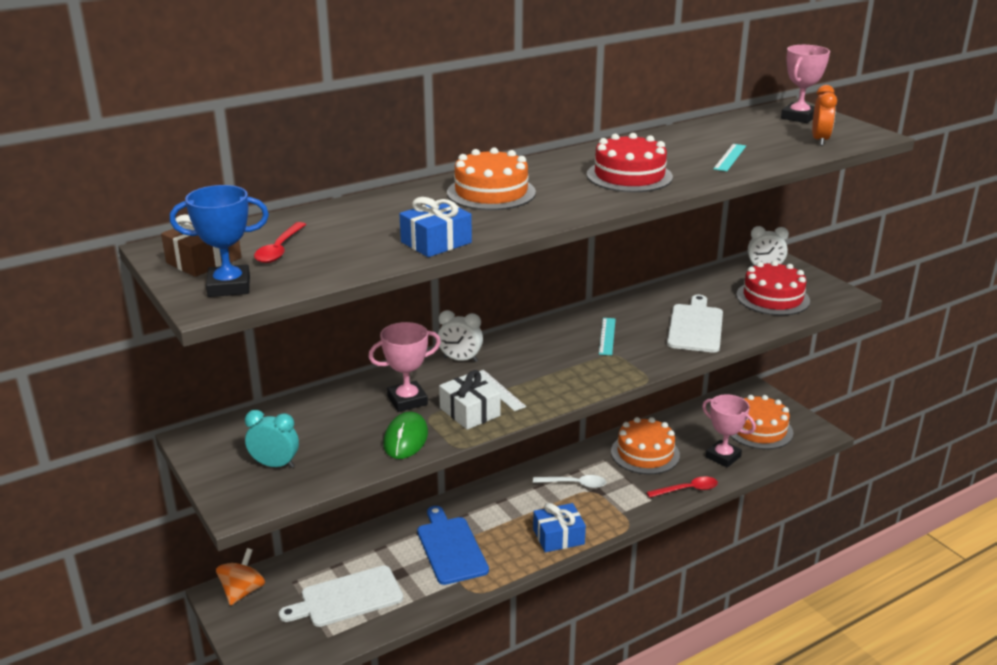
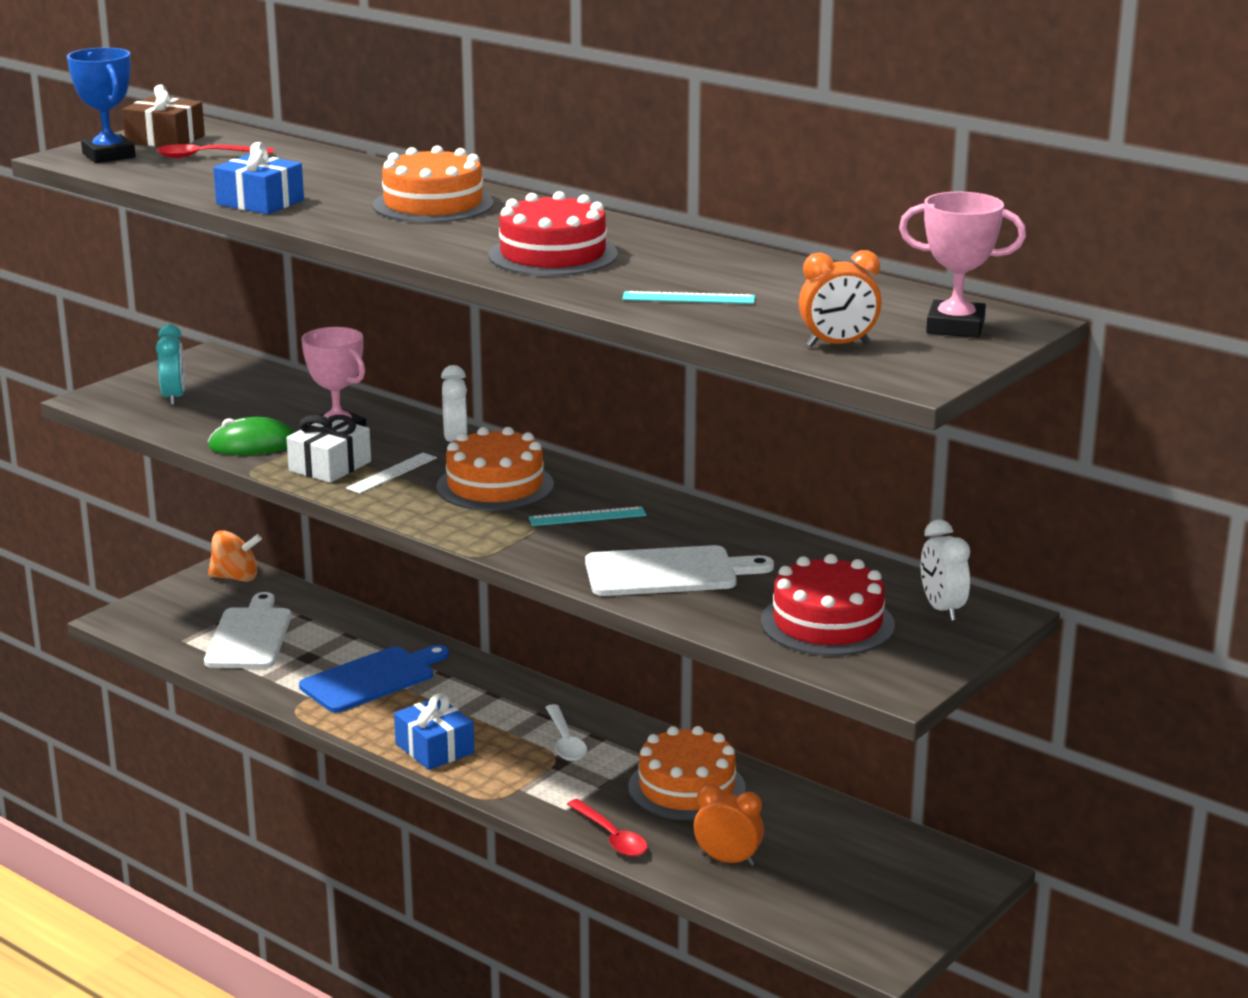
camera: 70 degrees right, 5 degrees down
(347, 598) = (250, 636): white cutting board -> white cutting board turned 45 degrees clockwise
(723, 457) = (728, 860): pink trophy -> orange clock
(759, 429) = (841, 888): orange cake -> orange cake (495, 486)

